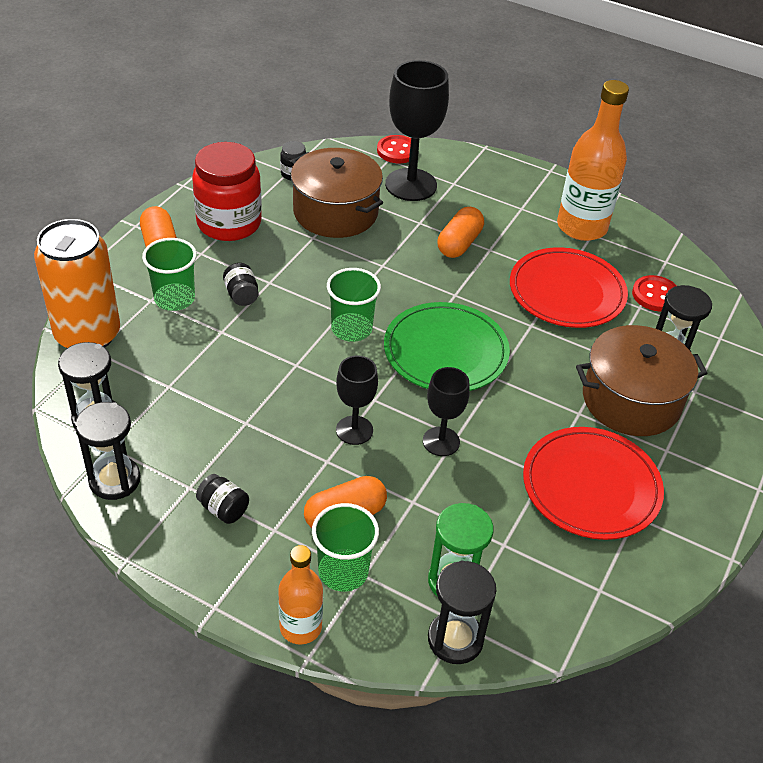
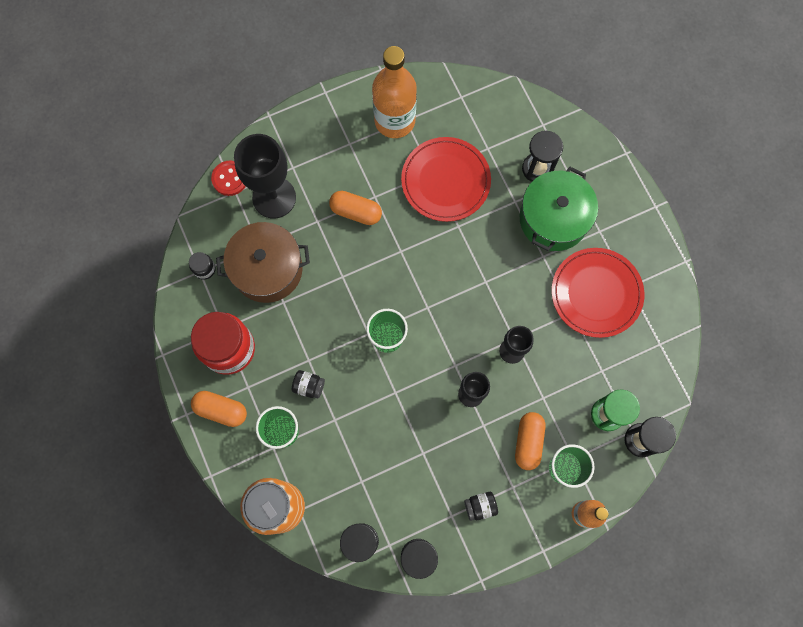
camera: 50 degrees left, 30 degrees up
(445, 351) = (445, 295): green plate -> none
(459, 244) = (356, 212): orange capsule -> orange capsule turned 45 degrees counterclockwise
(631, 400) = (553, 218): brown pot -> green pot
(655, 295) = (484, 130): red button -> none

